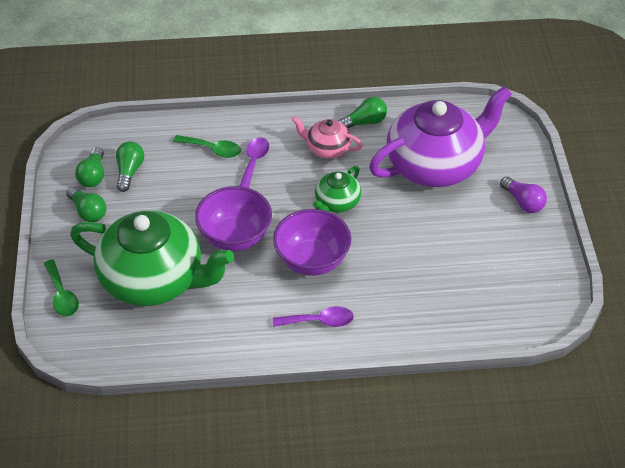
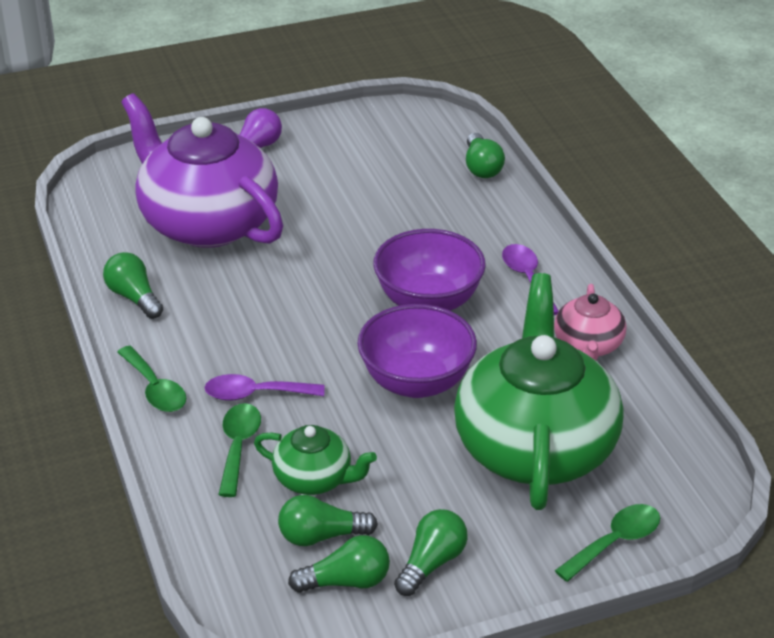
camera: 105 degrees left, 10 degrees down
(275, 122) = (155, 389): none -> green spoon
(327, 148) = (201, 324): pink teapot -> pink teapot (588, 345)
(336, 202) = (311, 298): green teapot -> green teapot (314, 479)
(468, 330) = (481, 167): none -> green light bulb

